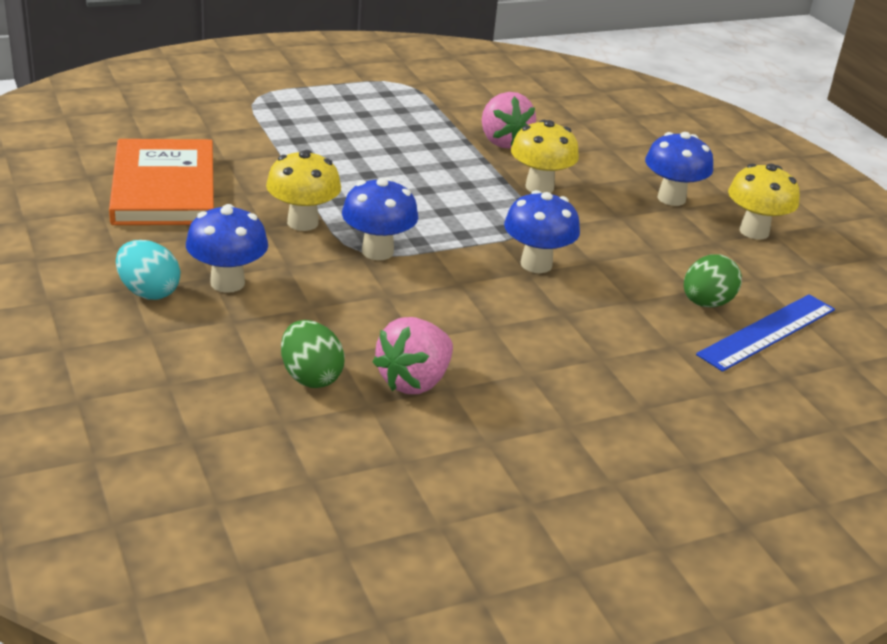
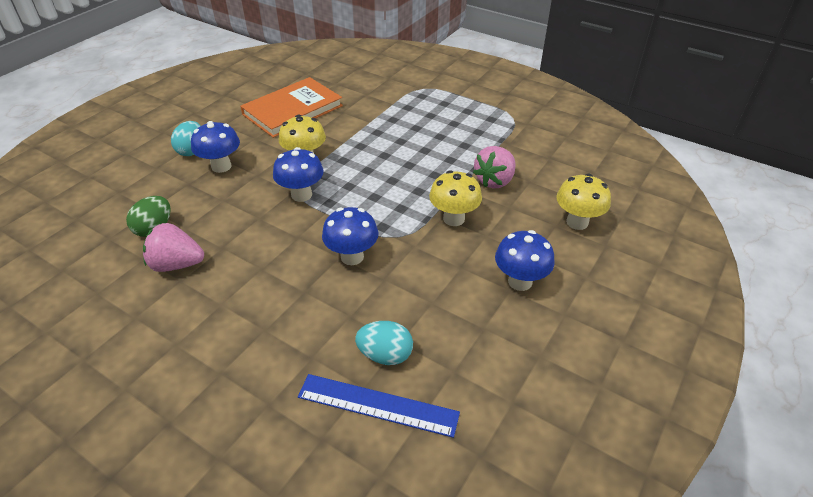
camera: 60 degrees right, 10 degrees up
(706, 303) = (385, 355): green egg -> turquoise egg
(754, 231) = (526, 344): yellow mushroom -> yellow mushroom (577, 222)

